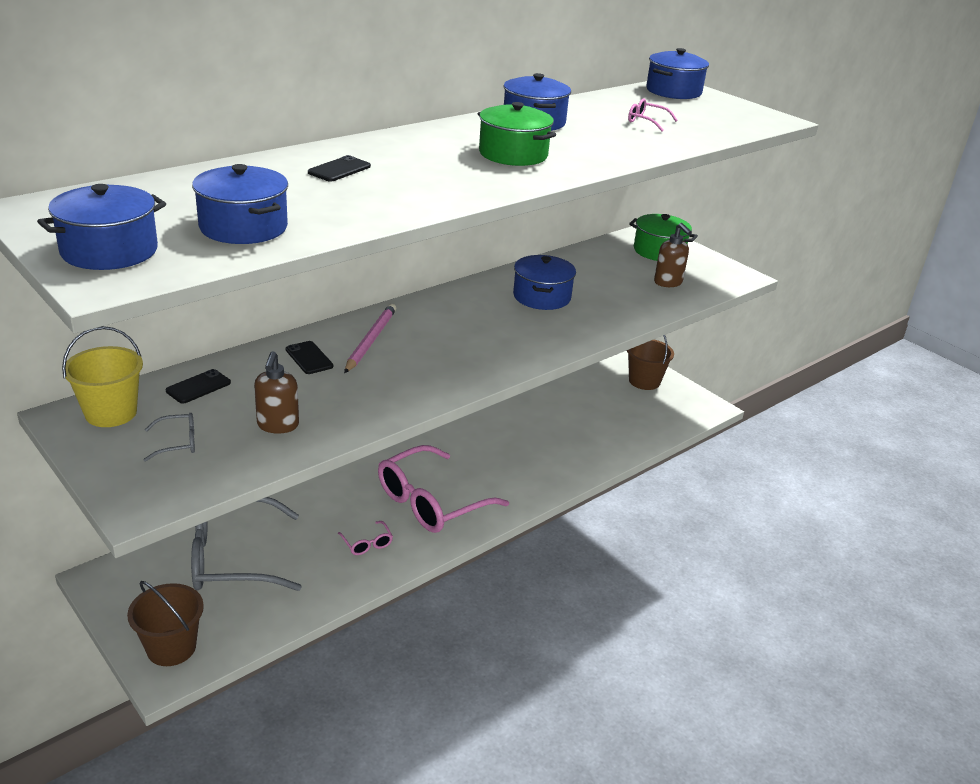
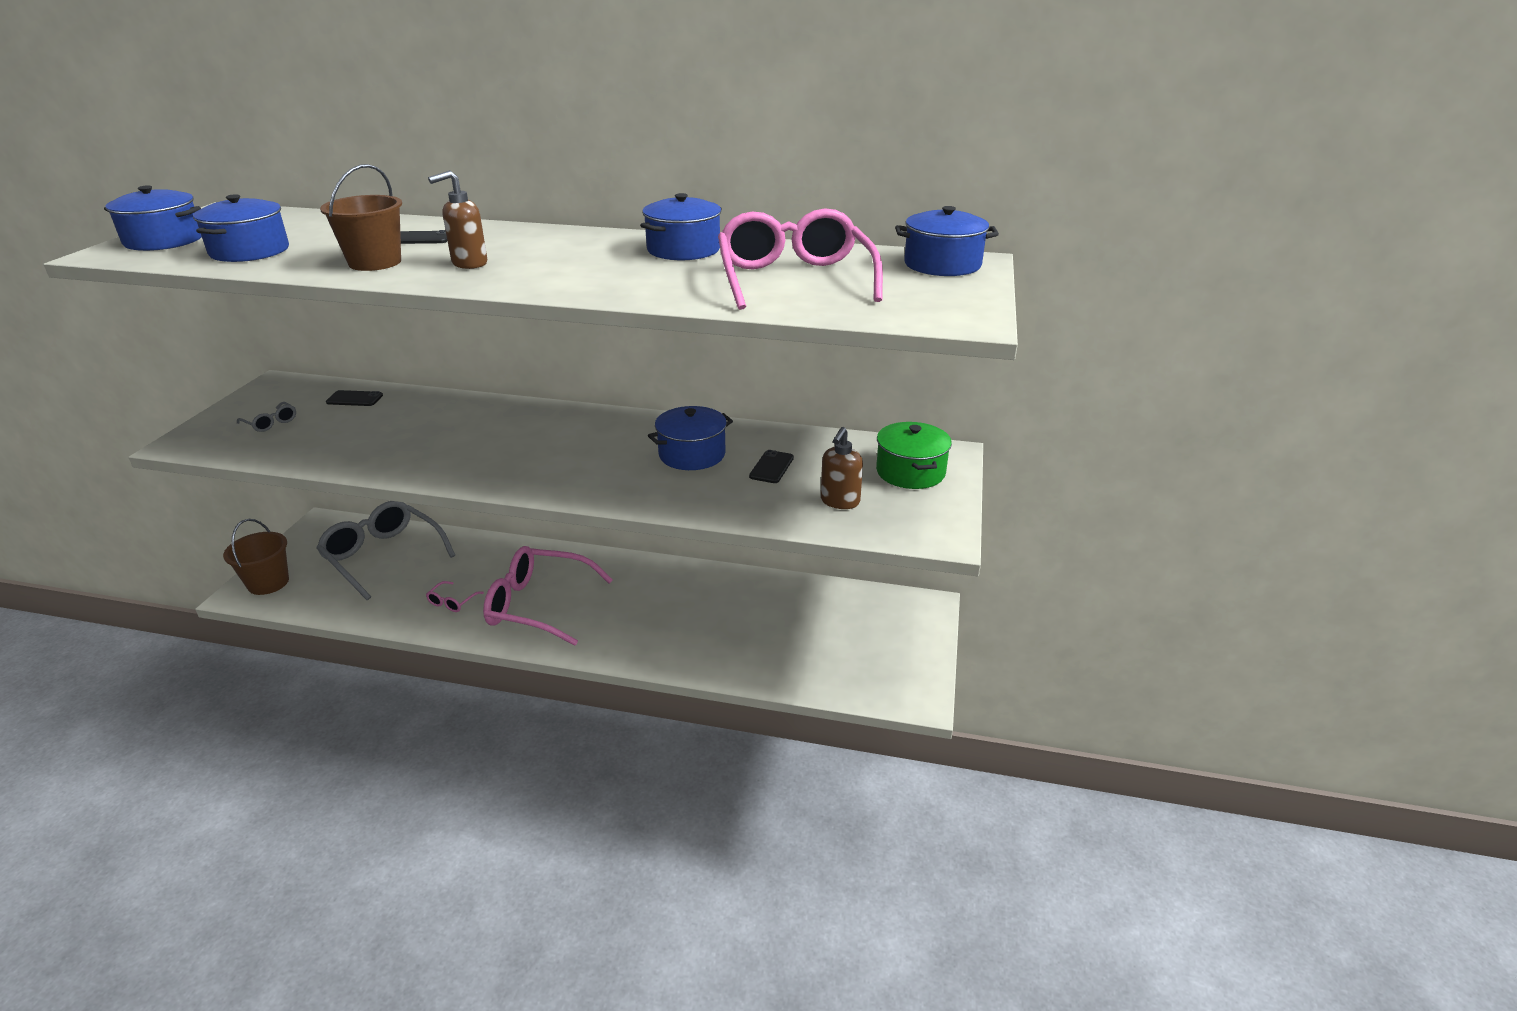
camera: 55 degrees right, 0 degrees up
(111, 413) = (291, 391): yellow bucket -> none
(278, 425) = (326, 442): brown soap dispenser -> brown soap dispenser (469, 264)
(309, 358) = (441, 413): black phone -> black phone (771, 467)
(370, 340) = (500, 421): pink pencil -> none
(513, 154) = (567, 266): green pot -> none
(644, 381) = (900, 633): brown bucket -> brown bucket (375, 262)
(646, 121) = (794, 279): pink glasses -> pink glasses, size x2.49

